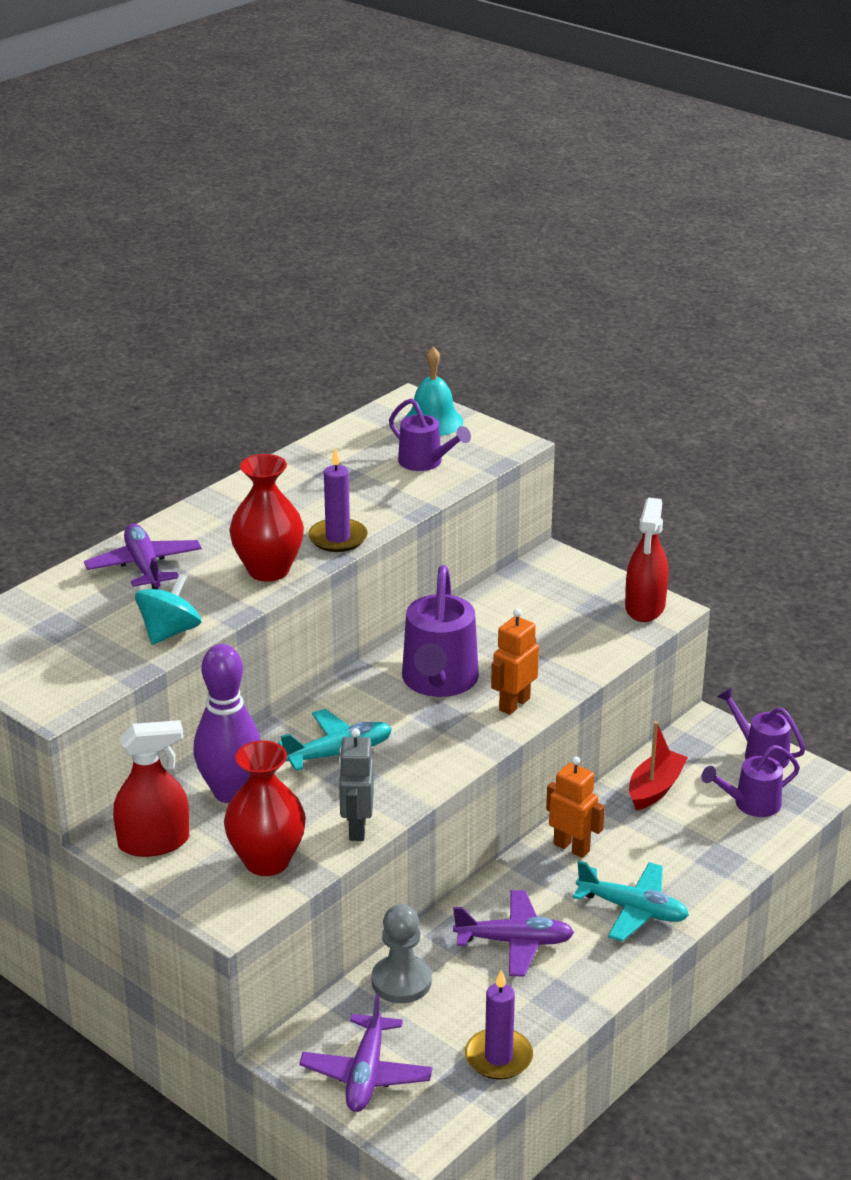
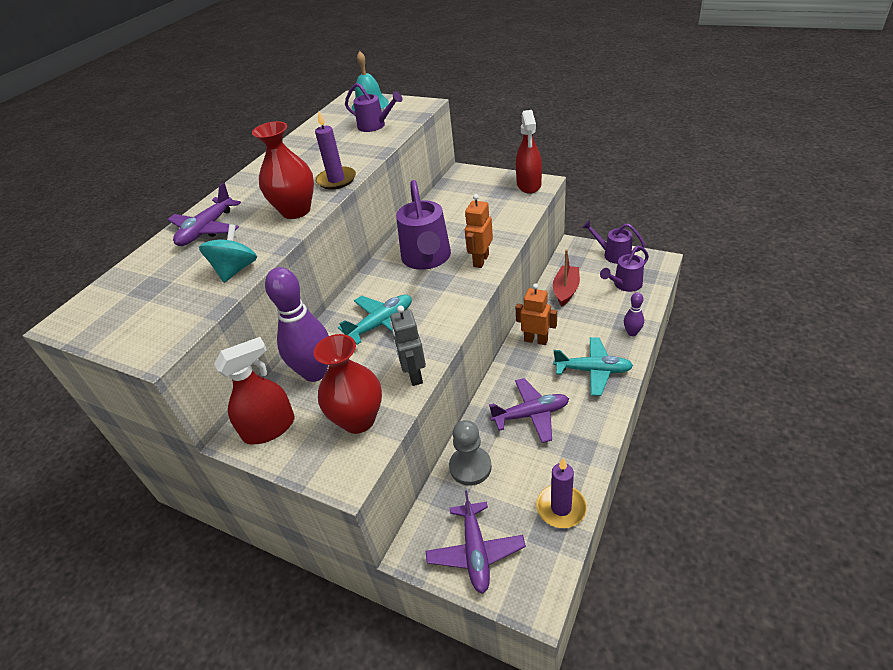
camera: 10 degrees left, 10 degrees up
(144, 566) = (207, 230): purple plane -> purple plane turned 120 degrees counterclockwise
(720, 874) = (632, 332): none -> purple bowling pin

